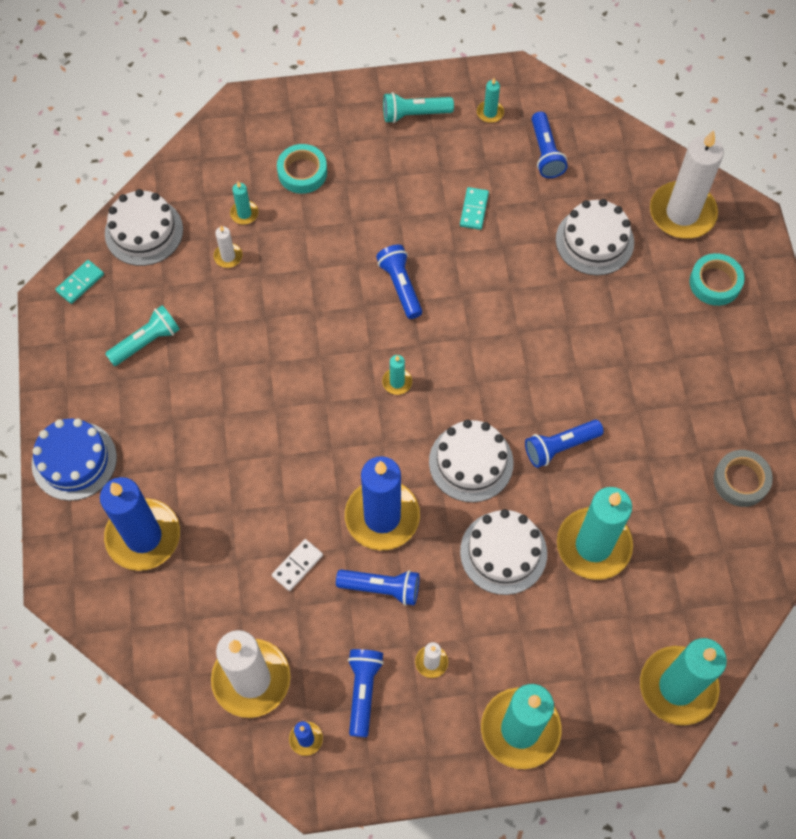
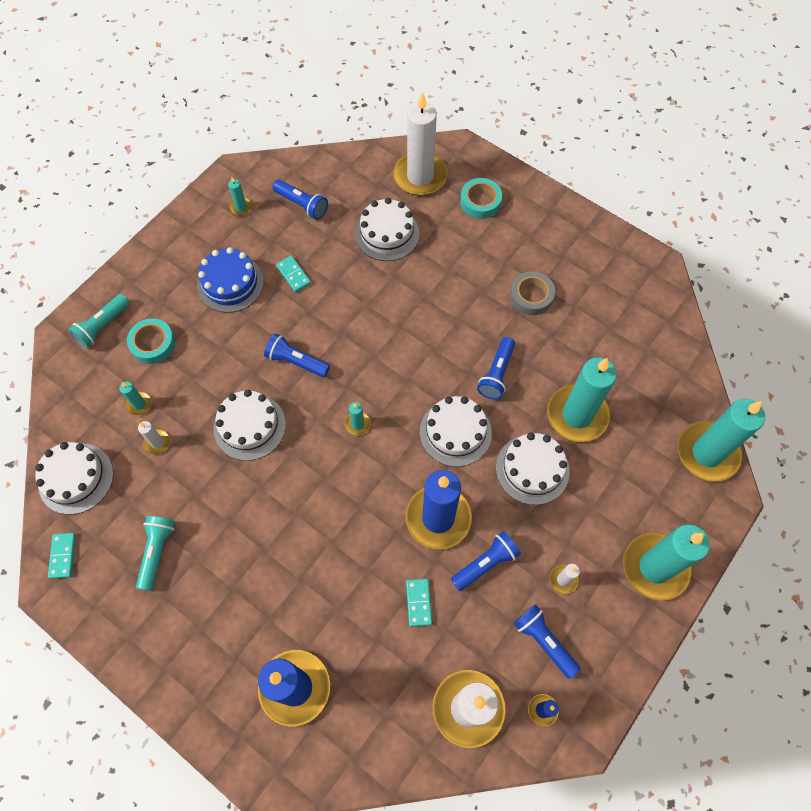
camera: 45 degrees left, 0 degrees up
(74, 460) = (189, 685): blue cake -> blue cake (230, 283)
(297, 566) = (419, 602): white domino -> turquoise domino
(310, 306) = (249, 426): none -> white cake
(414, 114) = (192, 246): turquoise flashlight -> turquoise flashlight (102, 326)
(740, 480) = (613, 302): grey tape -> grey tape (531, 296)

